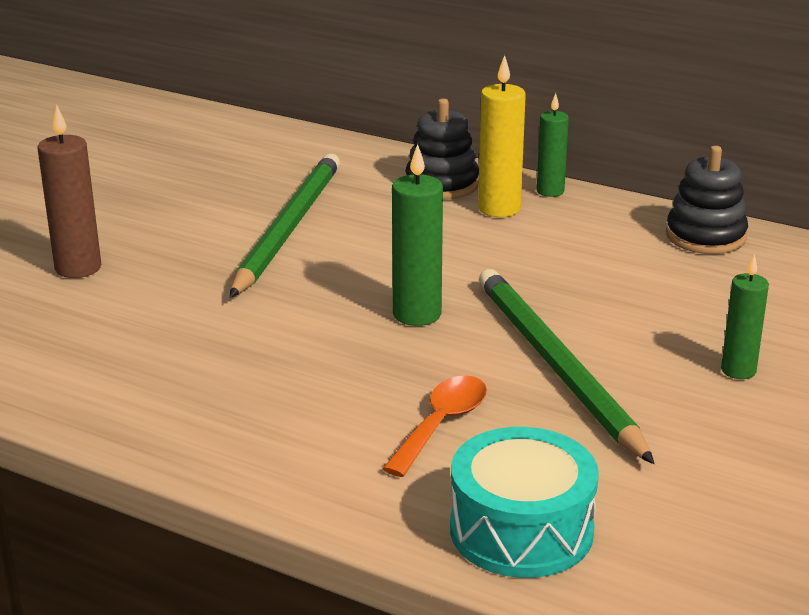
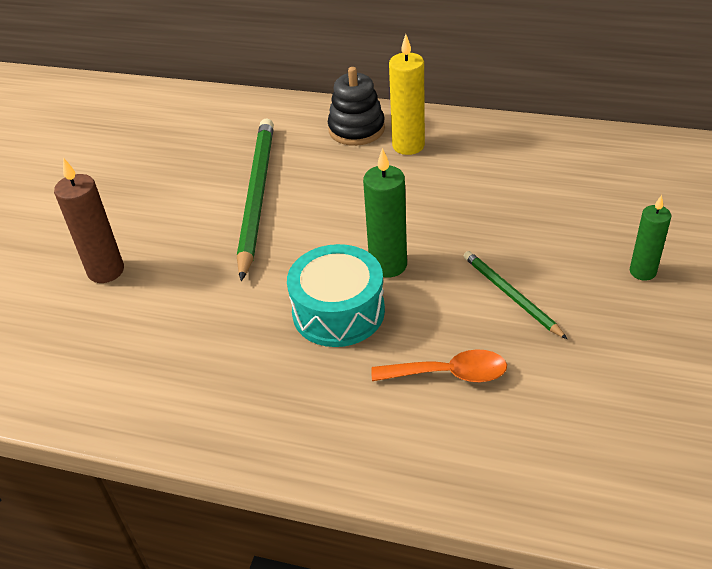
camera: 10 degrees left, 15 degrees up
(441, 424) = (449, 374): orange spoon -> orange spoon turned 75 degrees clockwise
(521, 530) = (550, 469): turquoise drum -> turquoise drum (338, 311)
(550, 191) = (439, 121): green candle -> none
(556, 366) = (511, 295): green pencil -> green pencil, size x0.53
(705, 236) = (567, 144): black stacking toy -> none

